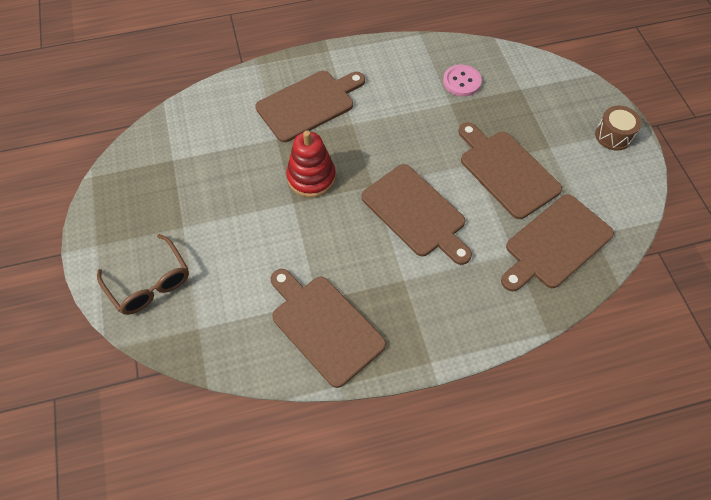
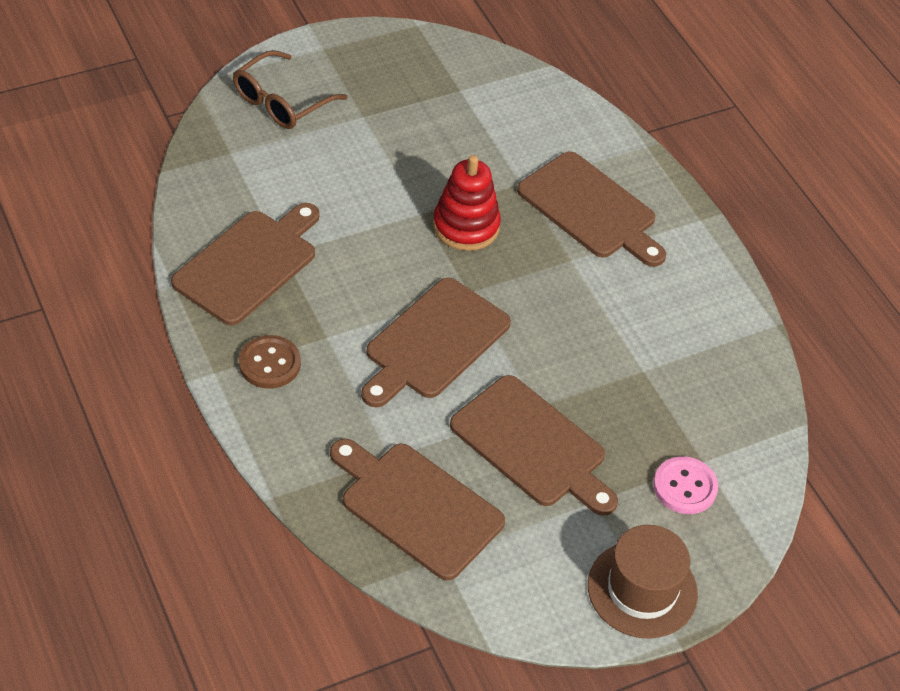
camera: 75 degrees right, 10 degrees down
(426, 322) = (269, 363): none -> brown button
(461, 82) = (692, 383): pink button -> pink button (685, 487)
(506, 171) = (532, 445): brown cutting board -> brown cutting board turned 90 degrees clockwise
(613, 136) = (642, 589): brown drum -> brown hat

